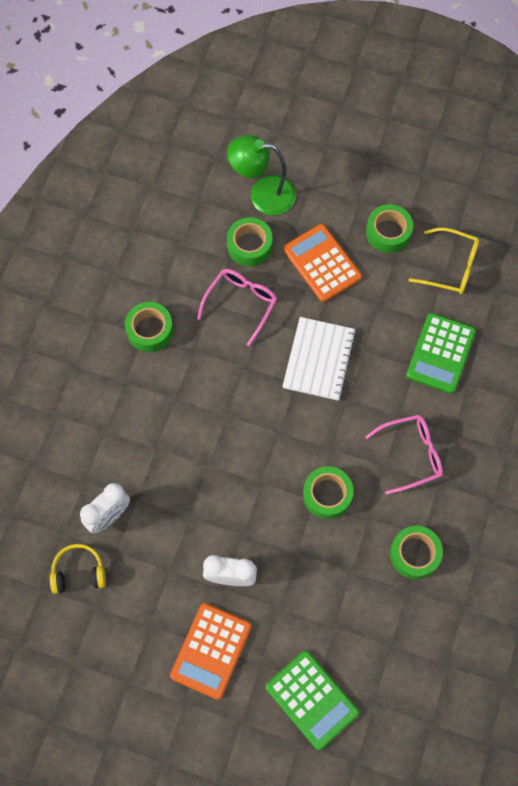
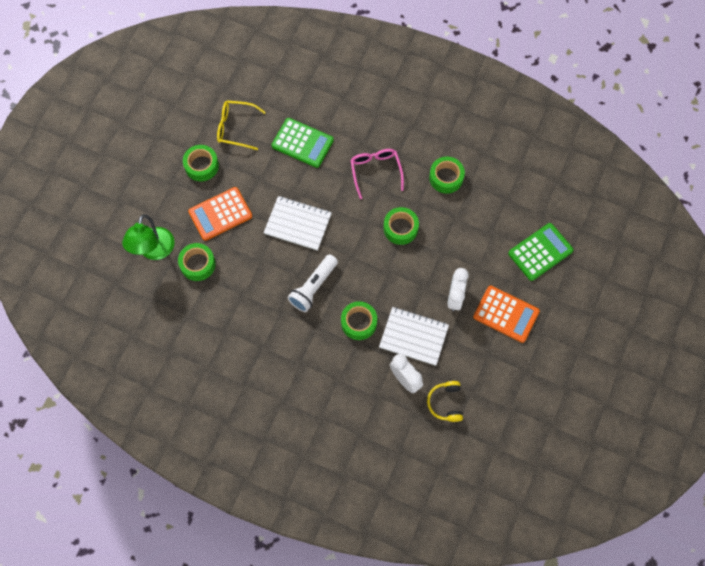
camera: 85 degrees left, 0 degrees up
(150, 330) = (259, 342): green tape -> green tape (359, 322)
(169, 523) = (413, 336): none -> white notebook
(230, 388) = (313, 287): none -> white flashlight
(241, 304) = (246, 274): pink glasses -> none
(451, 267) = (235, 127): yellow glasses -> yellow glasses turned 105 degrees counterclockwise

